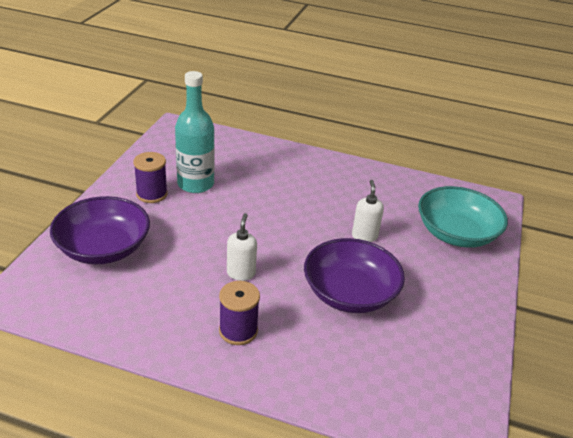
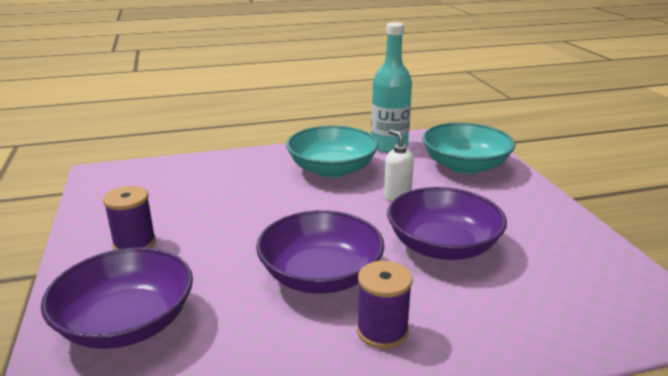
camera: 30 degrees left, 10 degrees down
(195, 184) = (178, 215): turquoise bottle -> turquoise bottle (389, 146)
(241, 273) = (320, 275): white soap dispenser -> purple bowl
(340, 190) = (332, 169): none -> turquoise bowl

